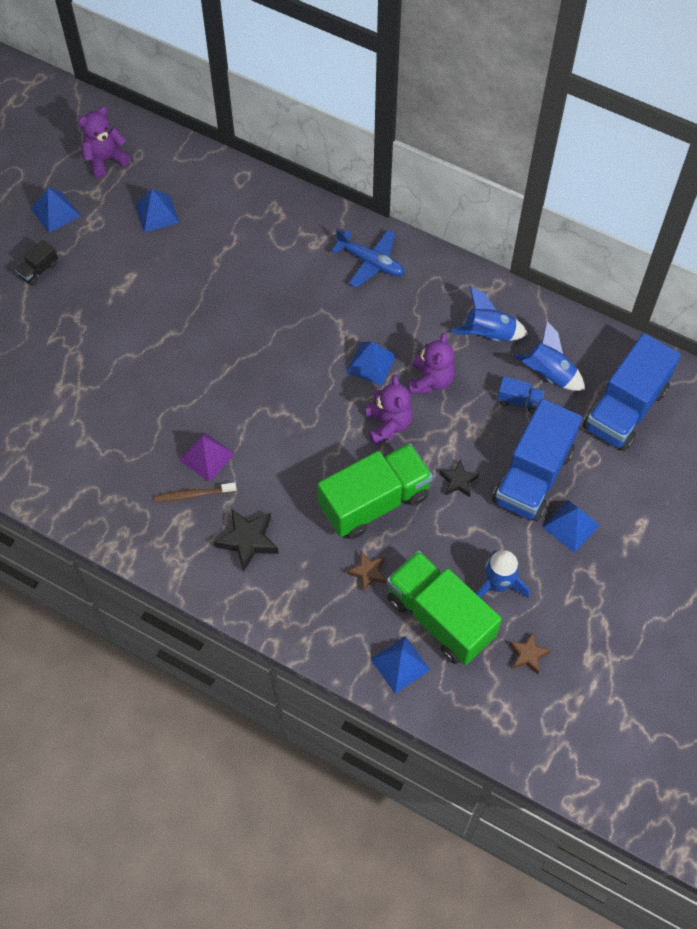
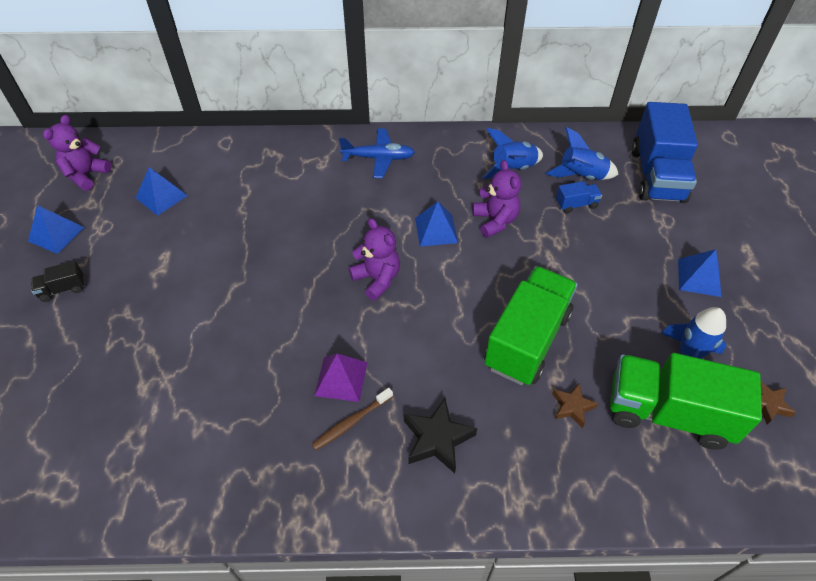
camera: 30 degrees left, 10 degrees down
(39, 270) = (63, 289): black truck -> black truck turned 60 degrees clockwise
(388, 424) = (488, 270): purple teddy bear -> purple teddy bear (377, 279)
(400, 664) = (672, 480): blue pyramid -> none
(458, 481) = (582, 287): black star -> none
(533, 476) = (636, 254): blue truck -> none

